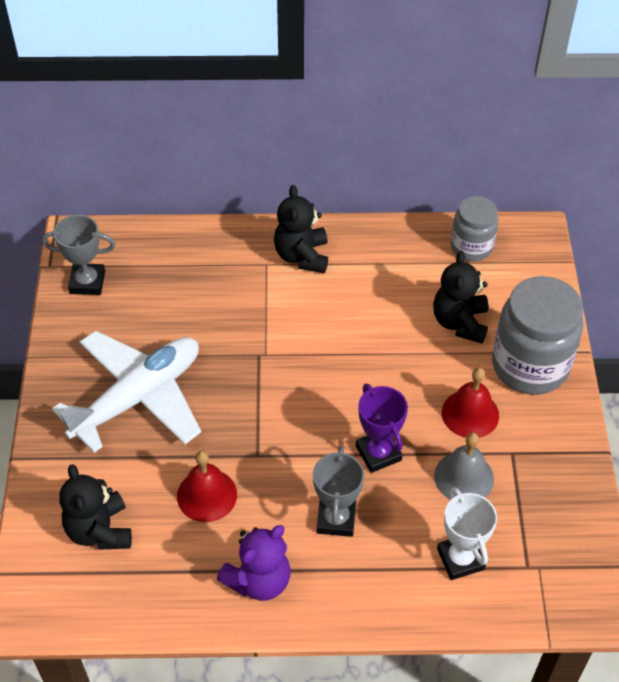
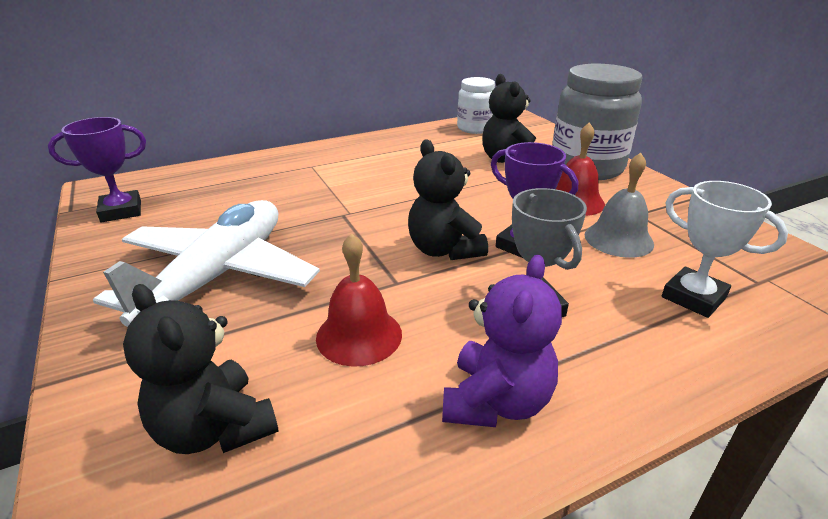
camera: 25 degrees left, 20 degrees down
(87, 282) = (121, 211): grey trophy -> purple trophy
(302, 256) = (341, 156): black teddy bear -> black teddy bear (444, 250)
(471, 247) = (475, 128): grey jar -> white jar

